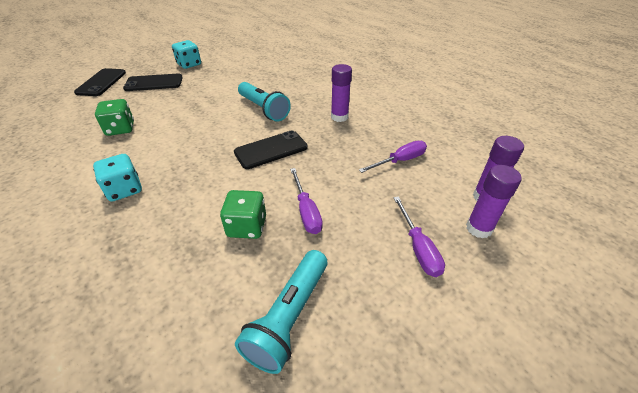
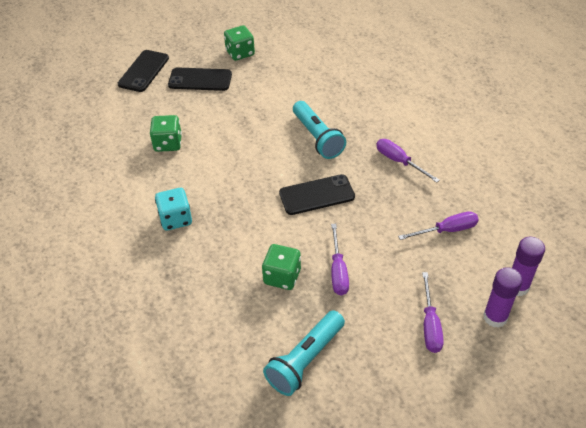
camera: 15 degrees right, 5 degrees up
(189, 64) = (240, 53): turquoise dice -> green dice
(339, 117) = (399, 161): purple glue stick -> purple screwdriver

